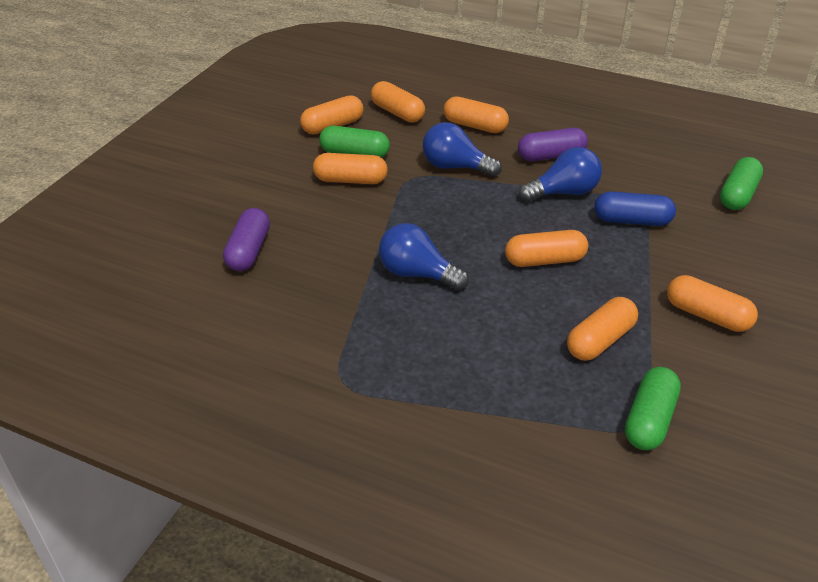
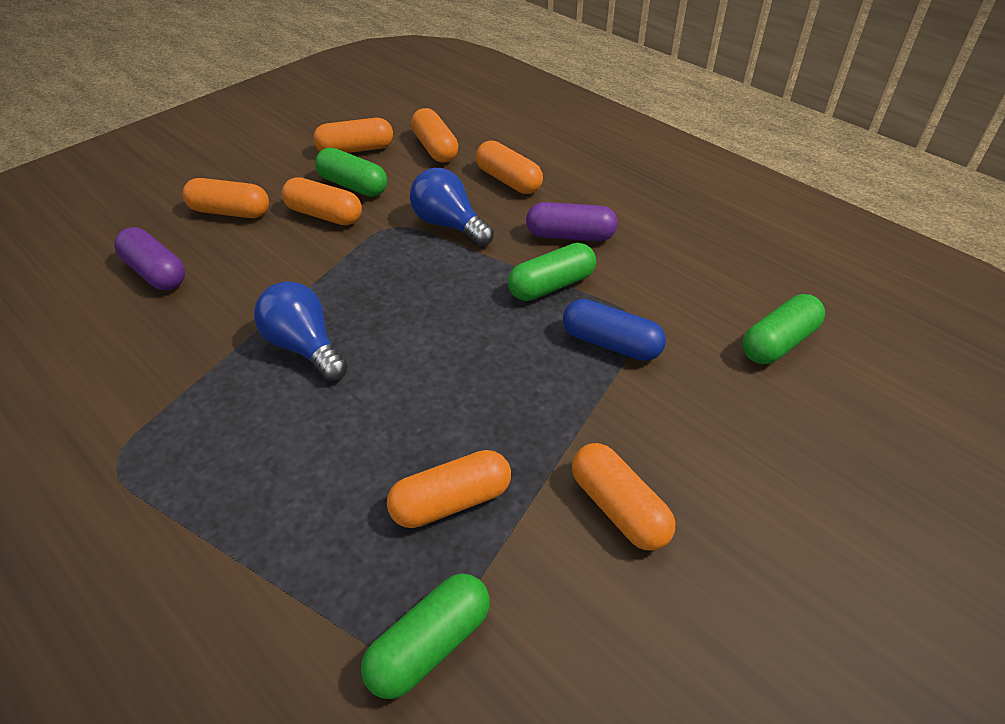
camera: 20 degrees right, 5 degrees up
(249, 251) = (156, 272): purple capsule -> purple capsule turned 75 degrees counterclockwise
(545, 260) = (463, 369): orange capsule -> orange capsule (230, 212)
(563, 193) = (551, 286): blue light bulb -> green capsule

